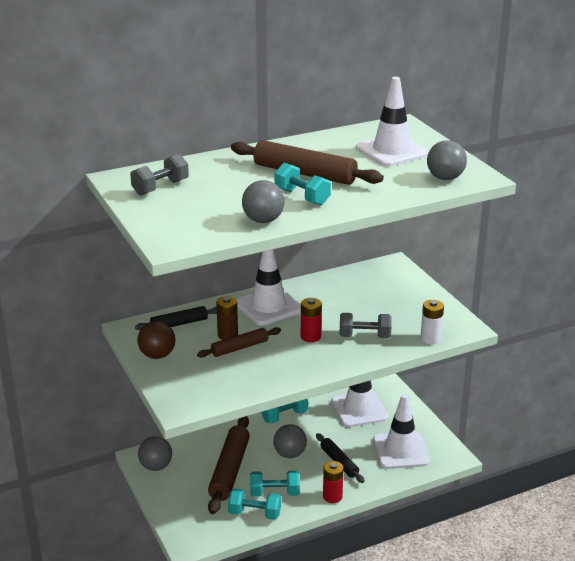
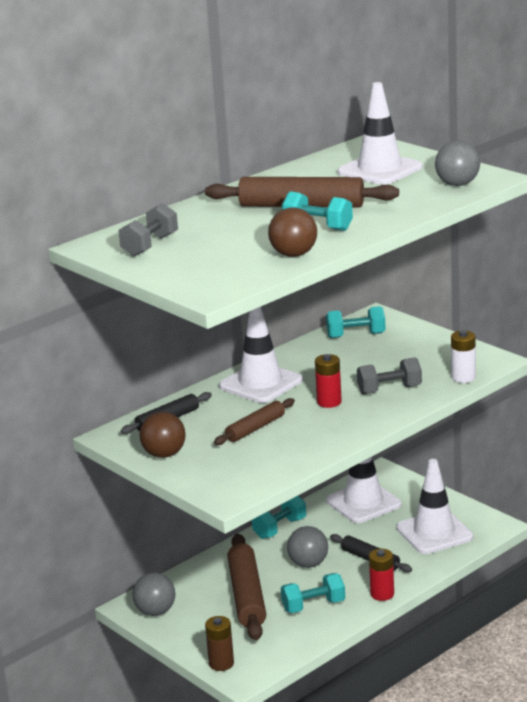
camera: 15 degrees left, 5 degrees down
(227, 335) = (232, 419): brown battery -> brown battery (221, 663)
(254, 513) = (302, 631): turquoise dumbbell -> turquoise dumbbell (356, 335)
(263, 220) = (294, 255): grey ball -> brown ball

